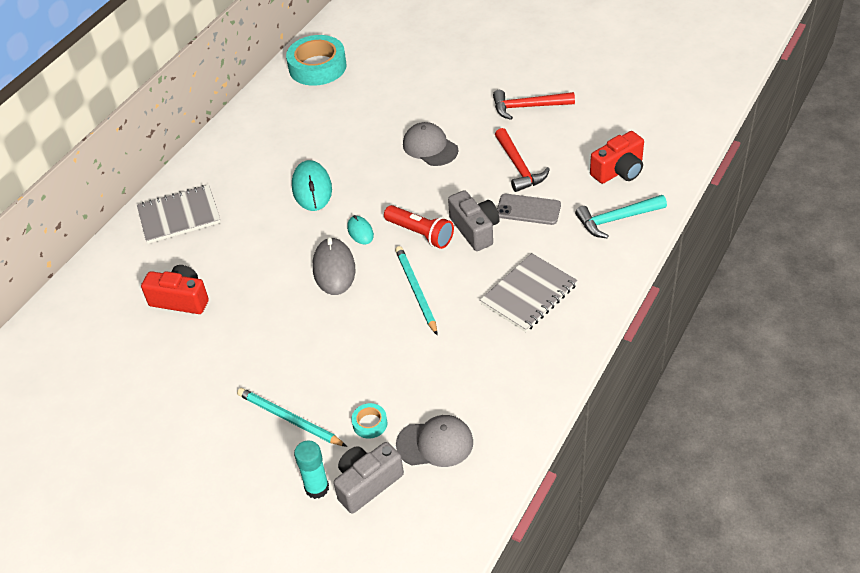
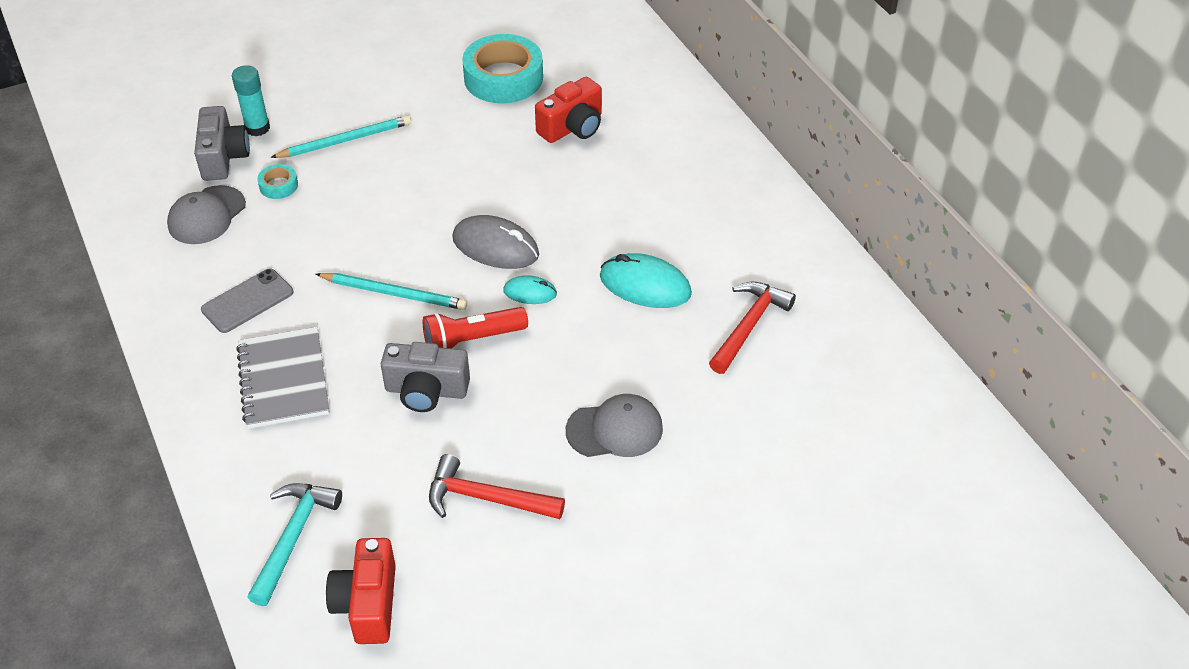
camera: 120 degrees right, 0 degrees up
(179, 216) = (703, 167): grey notebook -> none
(317, 67) = (903, 401): turquoise tape -> turquoise tape (503, 78)
(527, 107) = (596, 587): red hammer -> red hammer (749, 326)
(528, 210) = (404, 460): grey phone -> grey phone (247, 301)

